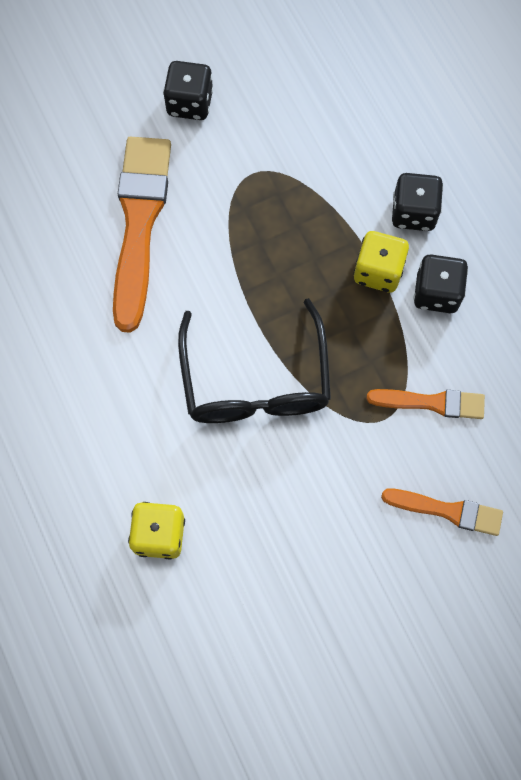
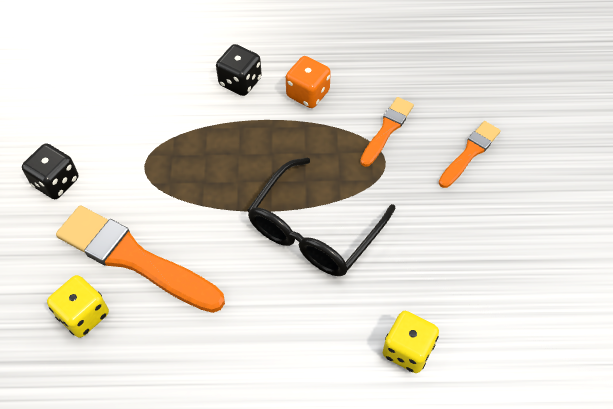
camera: 65 degrees left, 15 degrees down
(255, 381) = (314, 230): black glasses -> black glasses turned 105 degrees clockwise
(378, 271) = (271, 120): yellow dice -> yellow dice (83, 315)
(436, 293) = (308, 94): black dice -> orange dice

